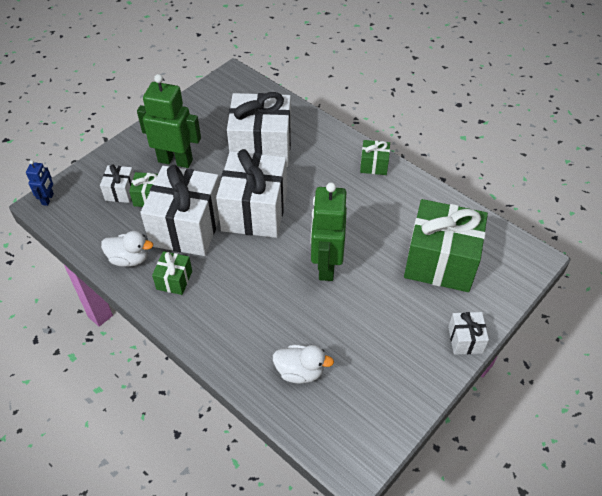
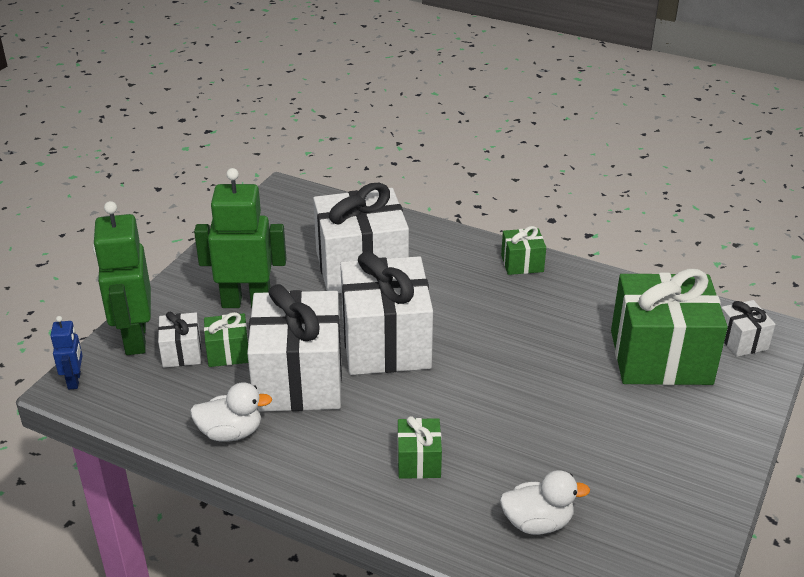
camera: 15 degrees left, 15 degrees down
(174, 280) = (308, 446): green gift -> green gift (419, 461)
(326, 265) = (513, 389): green robot -> green robot (135, 339)
(465, 340) = (736, 440): white gift -> white gift (741, 341)

